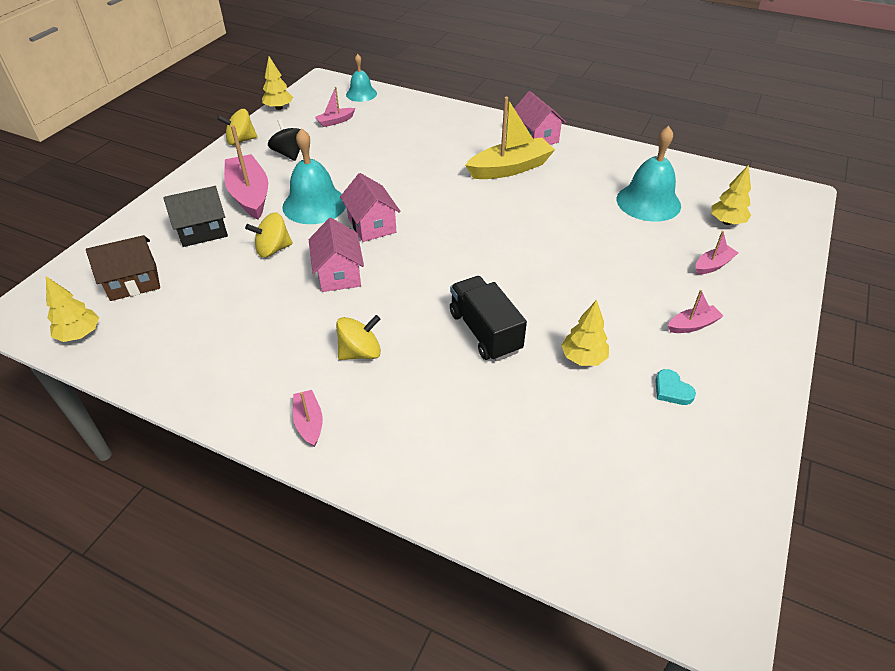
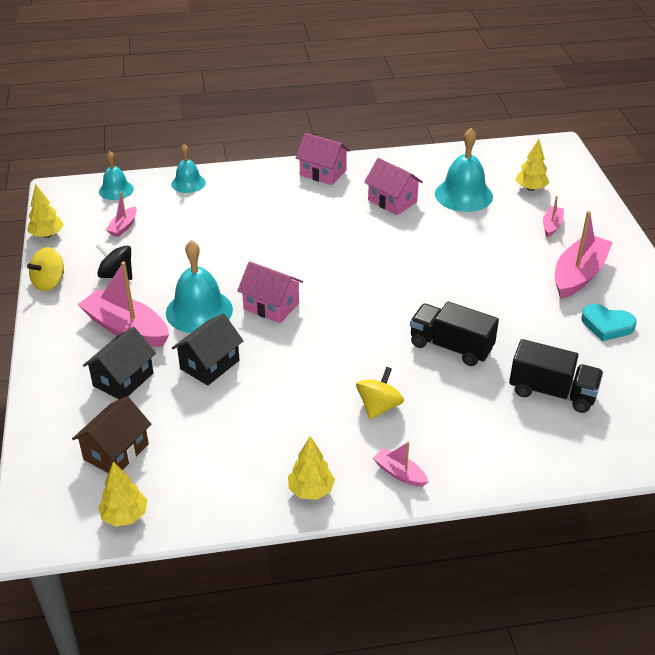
camera: 35 degrees left, 5 degrees down
(273, 249) = (210, 364): yellow spinning top -> black house
(339, 274) = (291, 357): pink house -> pink house (392, 201)
(418, 107) = (188, 183): none -> turquoise bell
(510, 168) = (331, 209): yellow boat -> none
(537, 427) = (552, 392): none -> black truck
(583, 358) = (534, 332): yellow tree -> yellow tree (311, 490)
(672, 390) = (607, 325): turquoise heart -> turquoise heart, size x1.52
(692, 325) = (578, 275): pink boat -> pink boat, size x2.02

